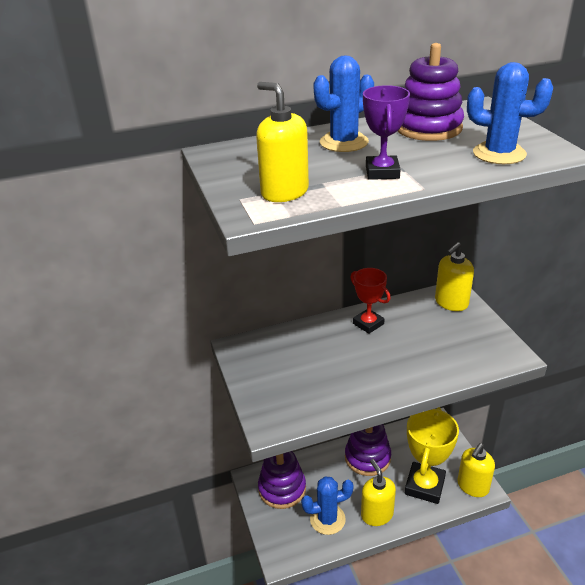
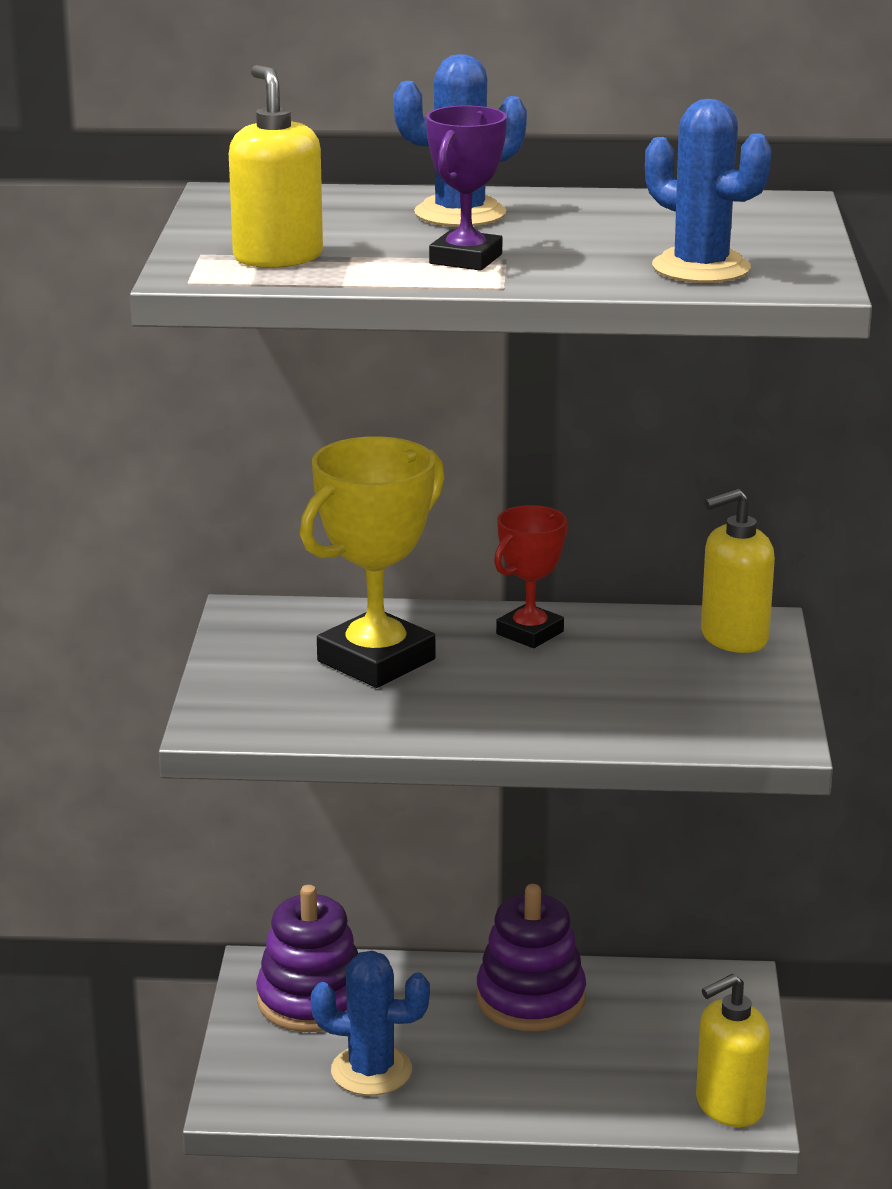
camera: 20 degrees right, 10 degrees down
(368, 324) = (530, 633): red trophy -> red trophy turned 60 degrees clockwise
(377, 514) = (480, 1092): yellow soap dispenser -> none
(424, 486) = (621, 1076): yellow trophy -> yellow trophy (376, 660)
(428, 128) = (636, 217): purple stacking toy -> none

